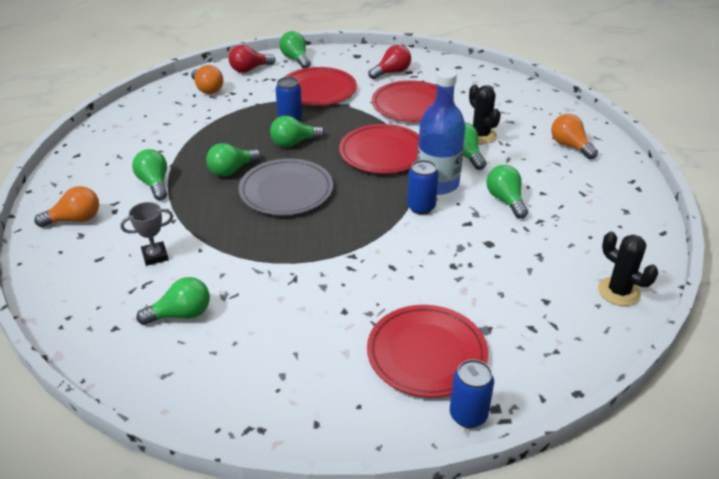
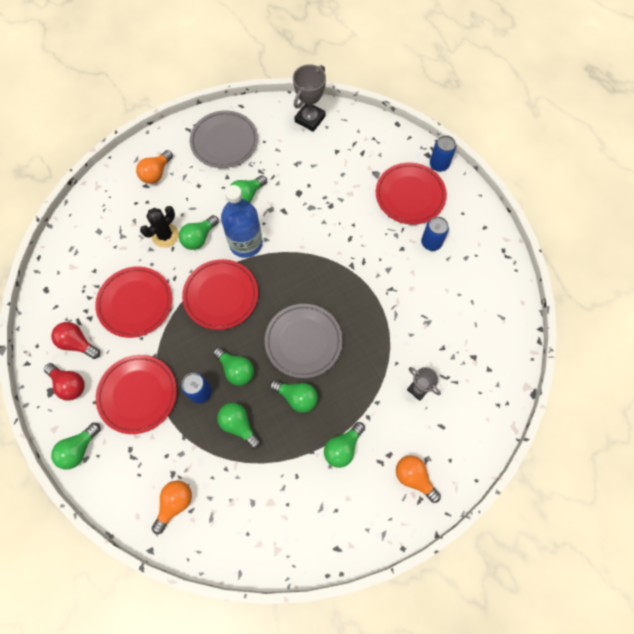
camera: 115 degrees left, 30 degrees up
(181, 314) = (456, 337): green light bulb -> green light bulb (239, 425)
(249, 69) = (118, 485): red light bulb -> red light bulb (69, 384)
(421, 207) = (279, 244): blue can -> blue can (431, 243)
(601, 204) = (224, 141): none -> grey plate
(619, 292) = (310, 119): black cactus -> grey trophy

